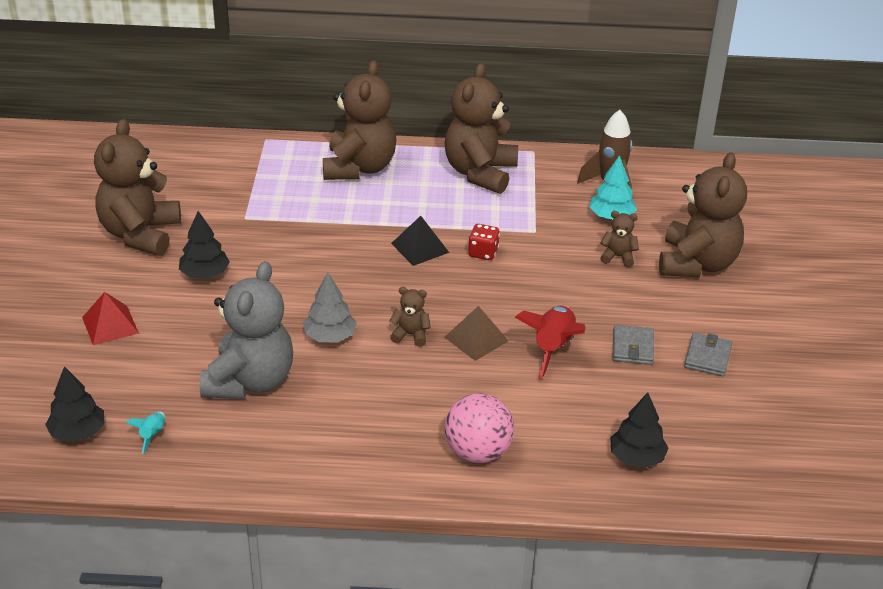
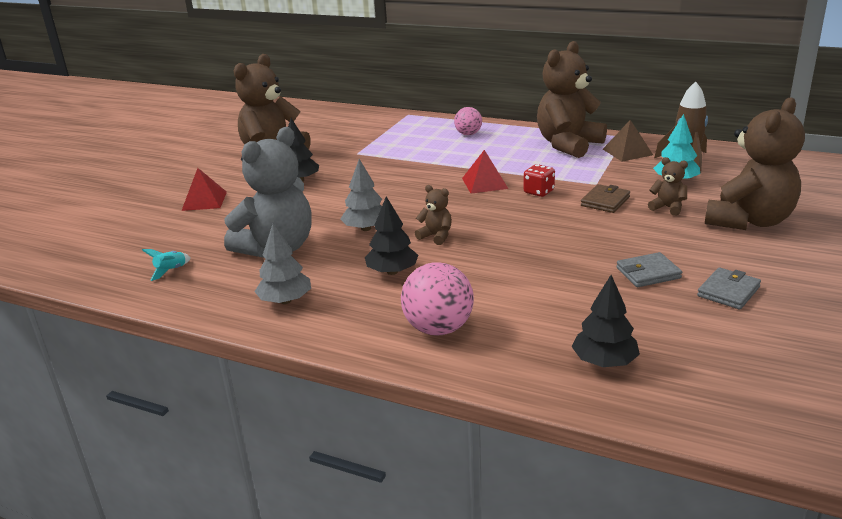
camera: 25 degrees right, 10 degrees down
(78, 432) = (119, 260): black tree -> black tree (392, 271)
(308, 449) = (285, 301): none -> grey tree
(359, 168) = (468, 134): brown teddy bear -> pink ball
(420, 248) = (484, 183): black pyramid -> red pyramid
(476, 339) = (494, 246): brown pyramid -> brown pyramid (627, 152)
(552, 348) = (564, 263): red rocket -> none
(555, 257) = (605, 201): none -> brown wallet
(632, 347) = (648, 273): grey wallet -> grey wallet turned 45 degrees clockwise

